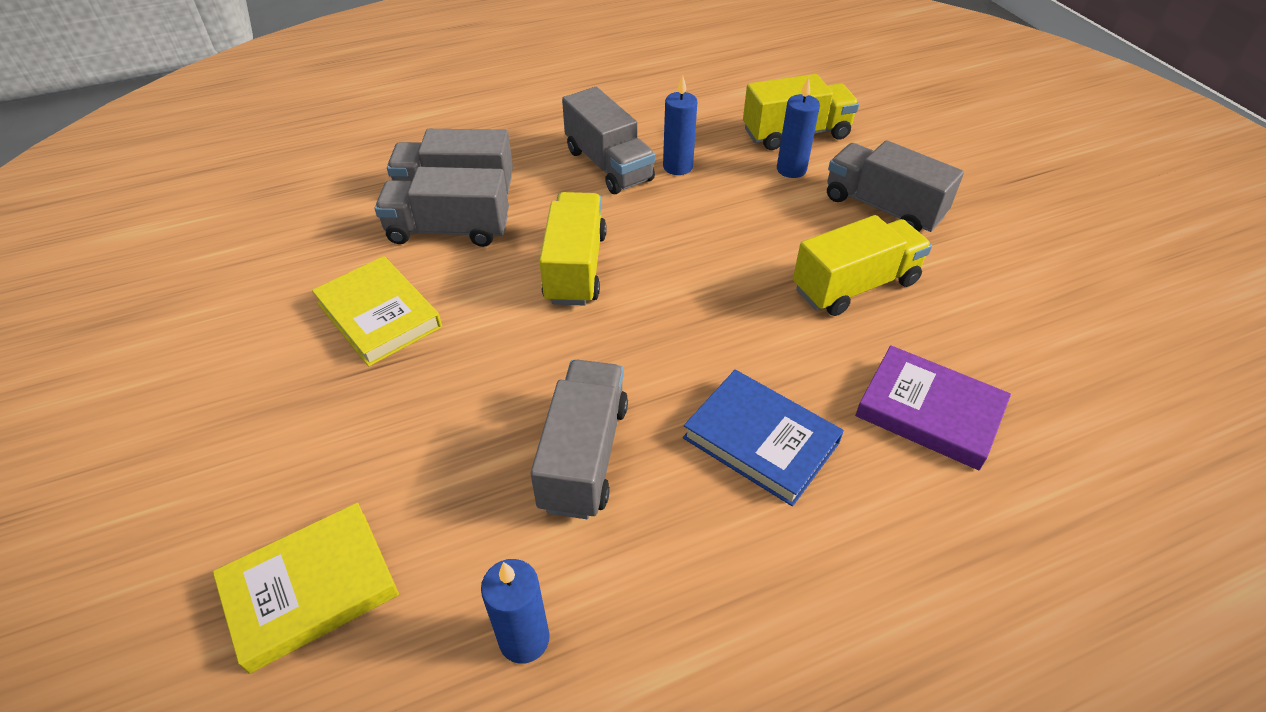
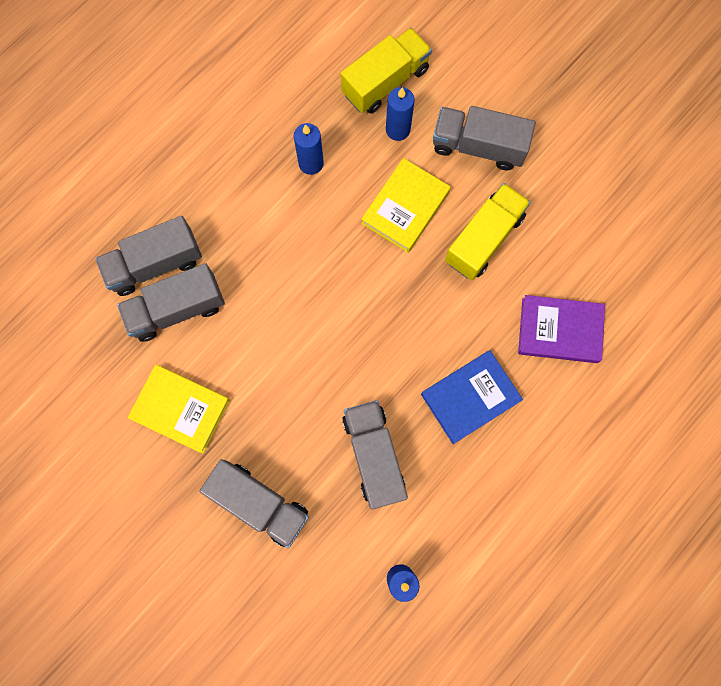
camera: 25 degrees left, 30 degrees up
(310, 588) = (273, 606): yellow book -> yellow book (405, 207)
(575, 267) = (289, 305): yellow truck -> none
(608, 165) = (257, 184): grey truck -> grey truck (259, 503)
(760, 440) = (470, 398): blue book -> blue book turned 45 degrees counterclockwise

